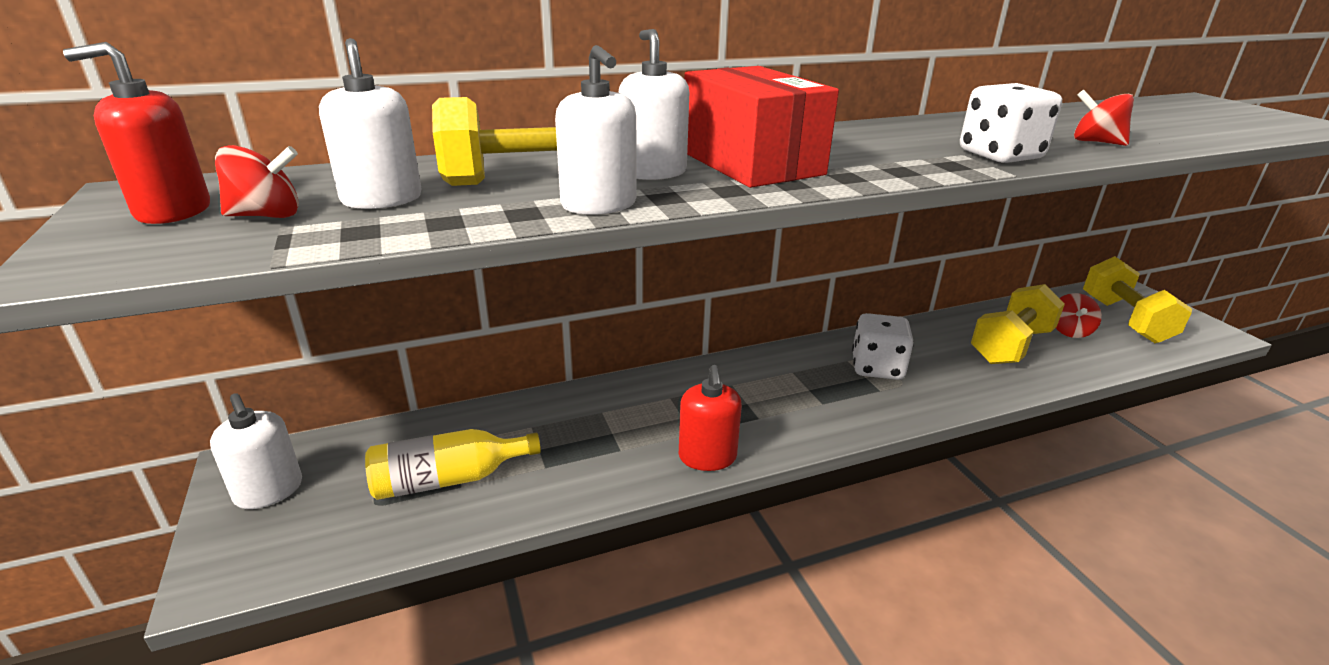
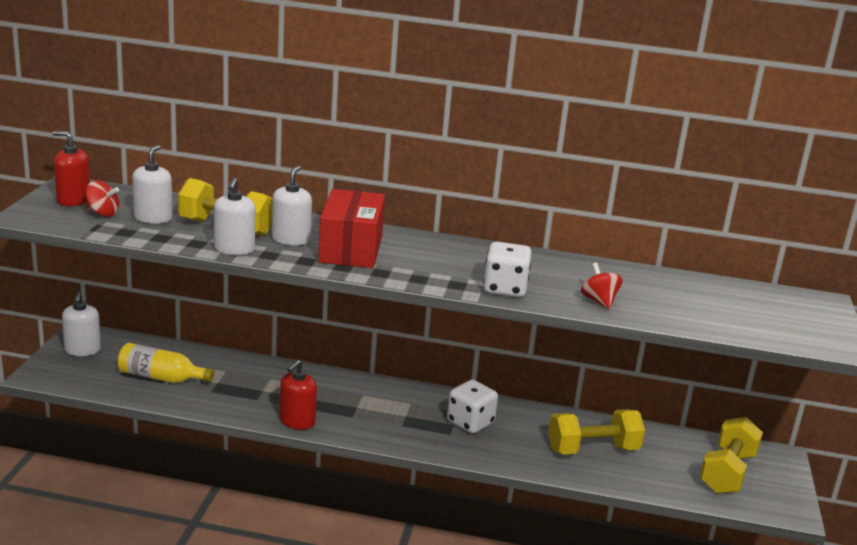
camera: 30 degrees right, 5 degrees down
(1069, 331) = (661, 460): red spinning top -> none

